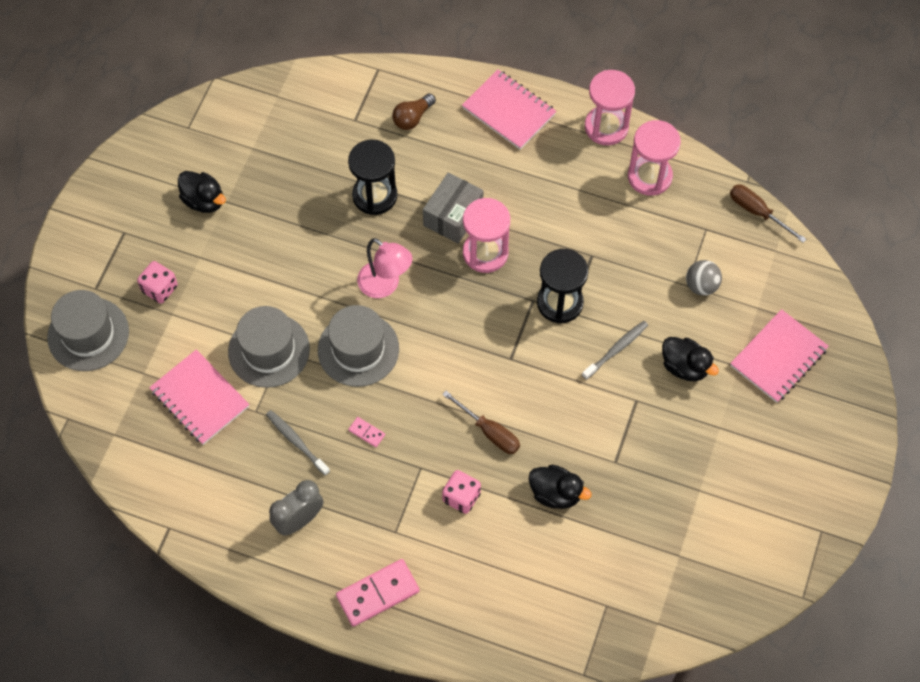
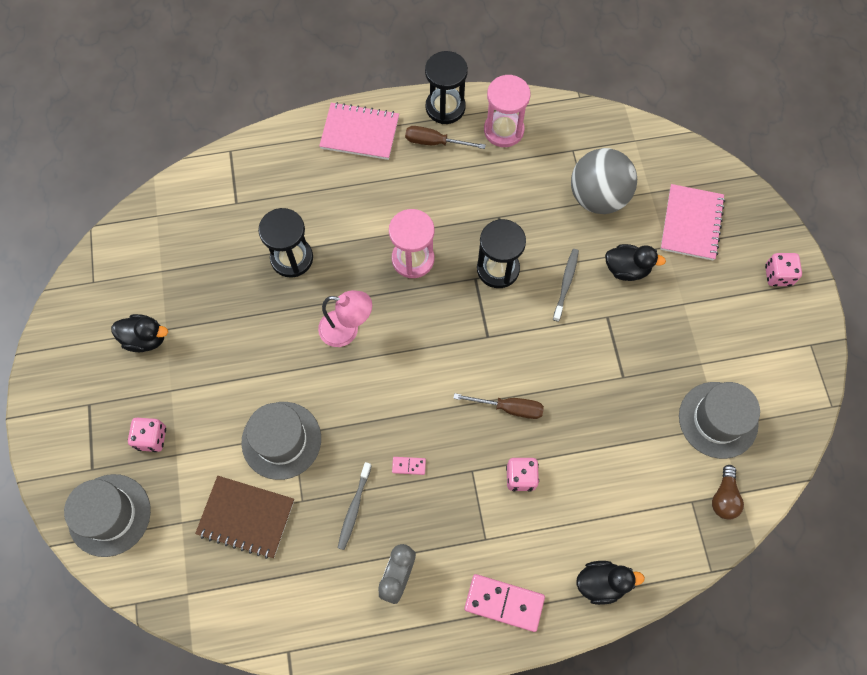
camera: 30 degrees left, 5 degrees up
(200, 398) = (246, 517): pink notebook -> brown notebook
(296, 442) = (354, 508): grey toothbrush -> grey toothbrush turned 90 degrees counterclockwise
(358, 349) = (358, 397): grey hat -> grey hat (718, 420)
(377, 593) = (504, 602): pink domino -> pink domino turned 75 degrees clockwise
(412, 118) = (284, 177): brown light bulb -> brown light bulb (724, 497)
(453, 216) = (367, 242): grey box -> none
(555, 493) = (593, 430): black duck -> black duck (601, 583)
(606, 127) = (445, 107): pink hourglass -> black hourglass
(701, 285) = (598, 197): grey ball -> grey ball, size x1.98
(757, 212) = (602, 117): brown screwdriver -> brown screwdriver (435, 142)
(833, 450) = (778, 275): none -> pink dice

